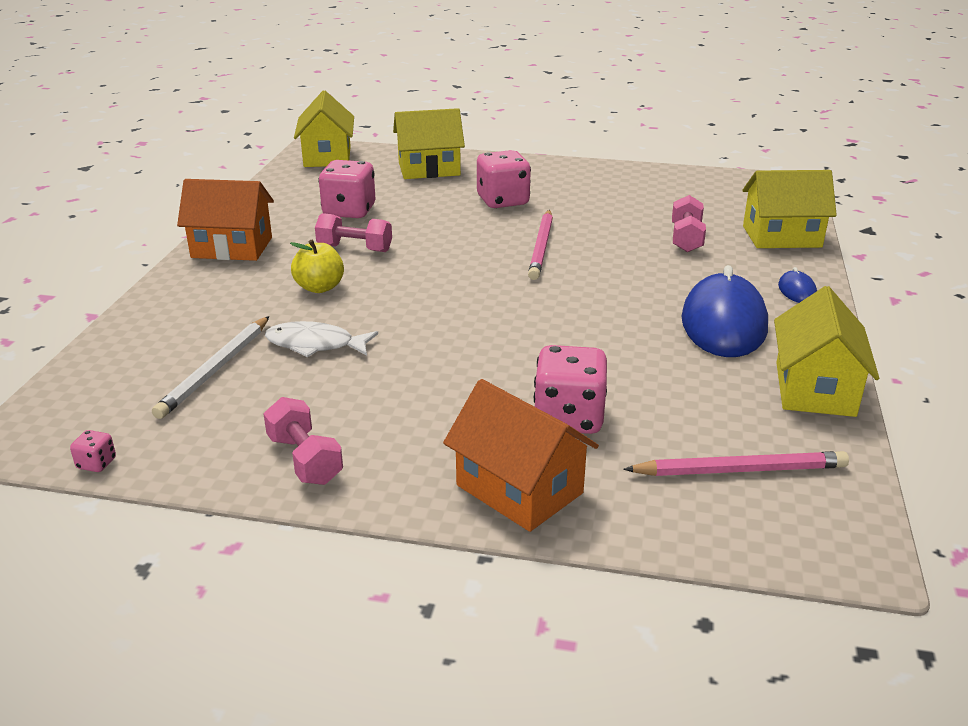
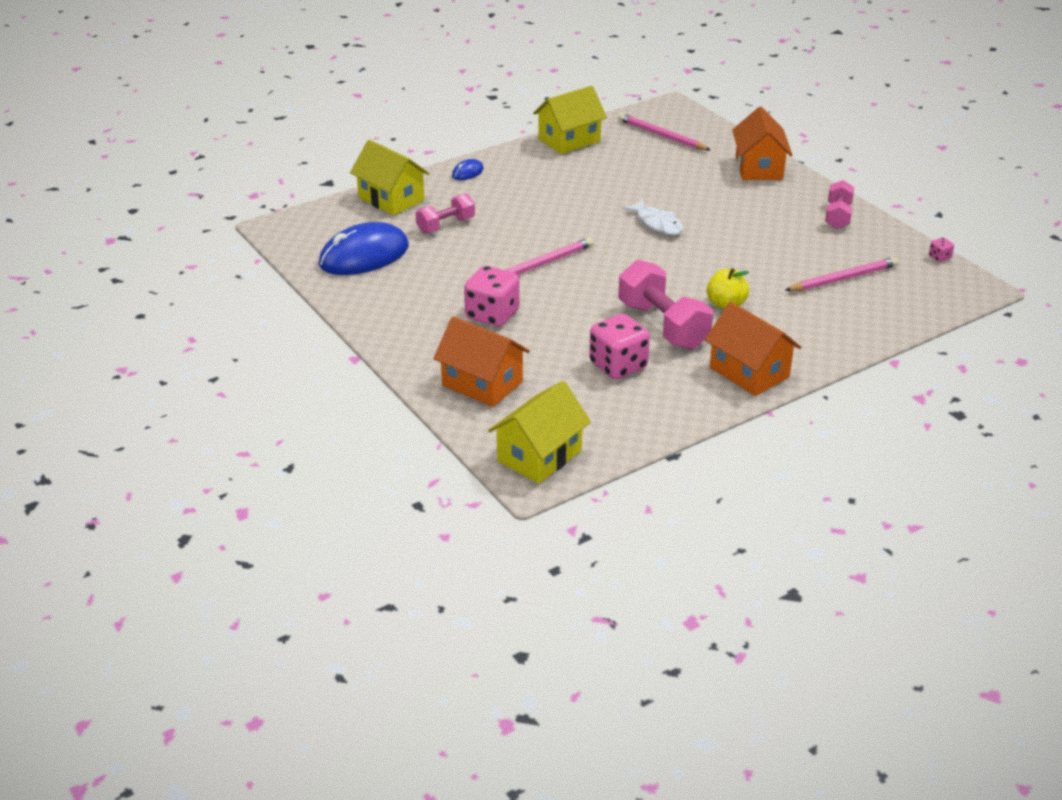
camera: 135 degrees left, 5 degrees up
(215, 369) = (843, 279): white pencil -> pink pencil
(315, 344) = (772, 267): white fish -> white fish (657, 223)
(355, 248) = (663, 325): pink dumbbell -> pink dumbbell, size x1.67
(429, 169) = (482, 384): yellow house -> orange house
(568, 418) = (696, 179): pink dice -> none
(723, 323) = (542, 177): blue mouse -> blue mouse (364, 256)

